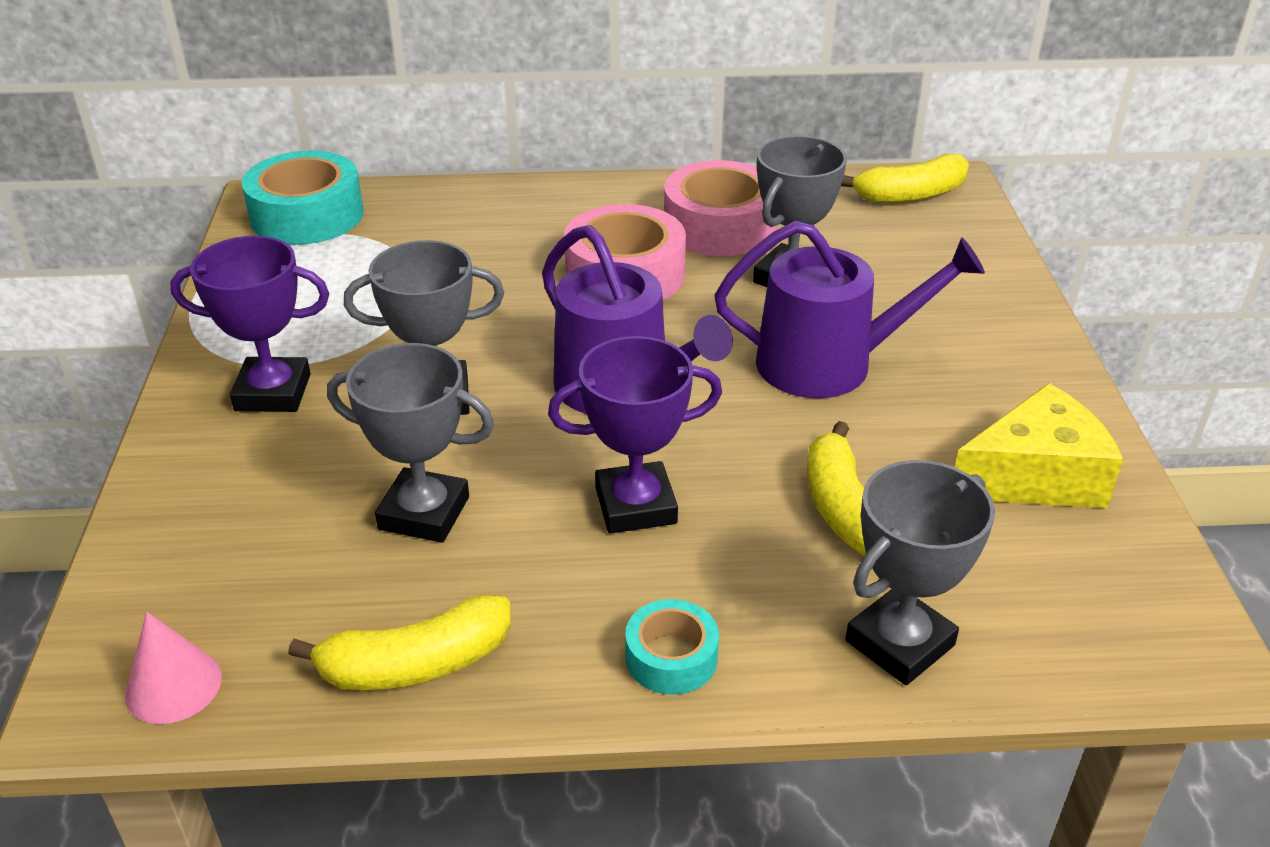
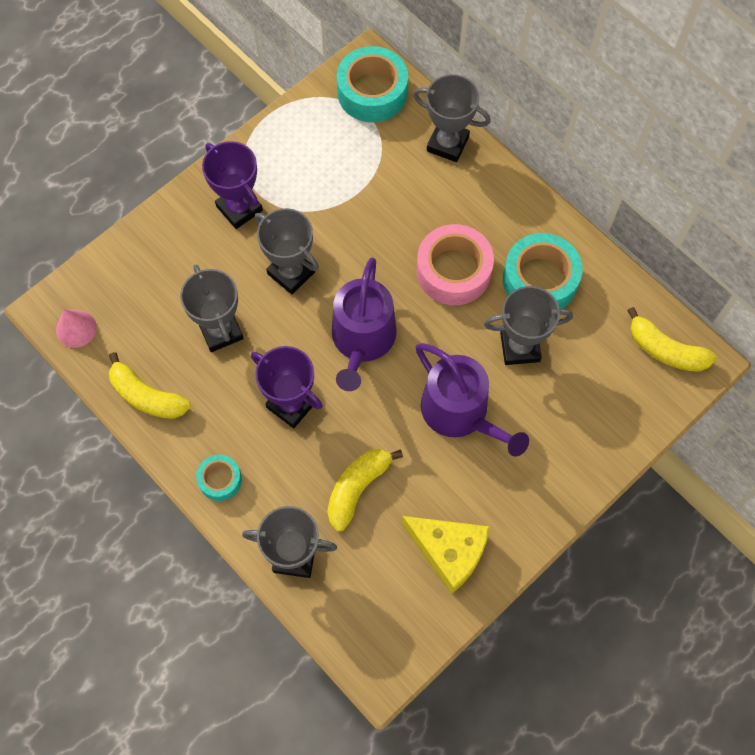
camera: 50 degrees right, 30 degrees up
(458, 201) = (447, 144): none -> grey trophy
(719, 226) = (540, 280): pink tape -> turquoise tape

